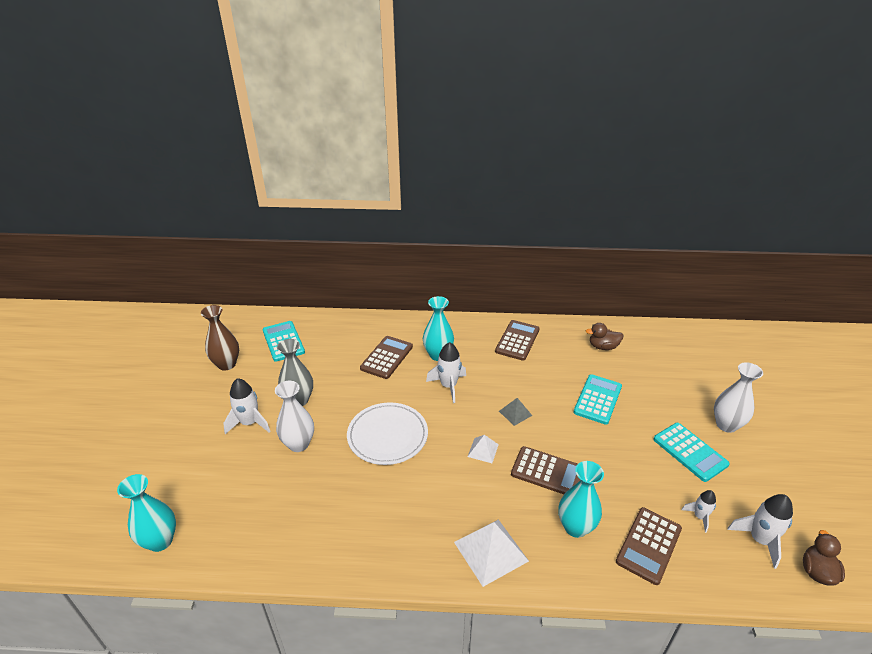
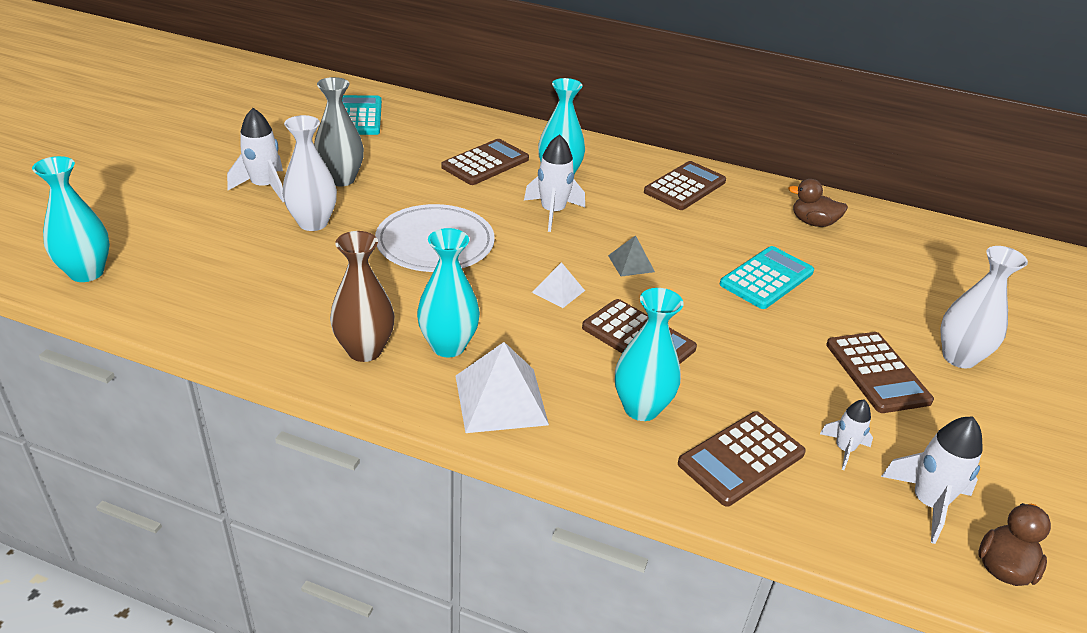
camera: 15 degrees right, 0 degrees up
(227, 364) = (272, 123): brown vase -> brown vase (365, 350)
(437, 519) = (448, 346): none -> turquoise vase
(690, 452) = (877, 373): turquoise calculator -> brown calculator

